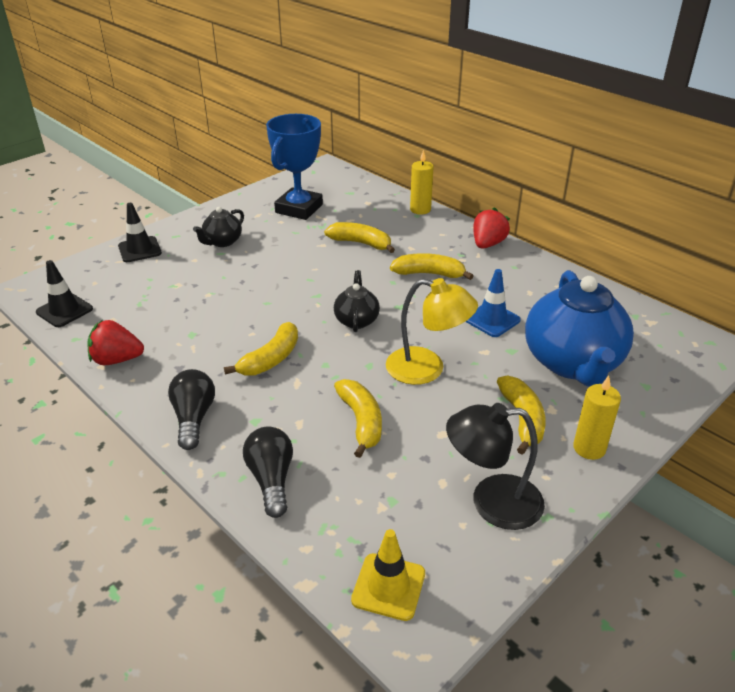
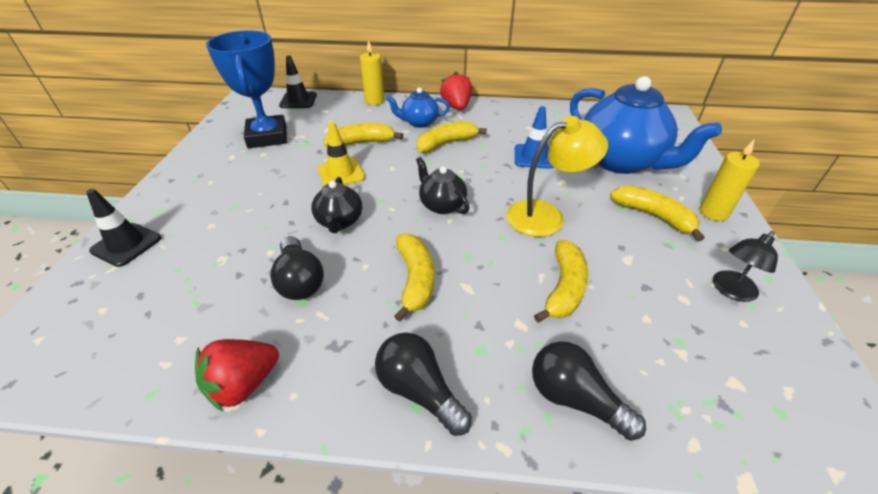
camera: 40 degrees left, 5 degrees up
(64, 310) = (92, 367): black traffic cone -> black traffic cone (298, 100)
(204, 321) = (300, 280): none -> black light bulb
(222, 242) = (223, 195): black teapot -> black teapot (339, 222)
(361, 422) = (564, 288): yellow banana -> yellow banana turned 75 degrees clockwise
(388, 586) = (790, 423): yellow traffic cone -> yellow traffic cone (341, 173)
(432, 245) = (419, 122): none -> blue teapot
(492, 502) = (730, 291): black lamp -> black lamp, size x0.62

